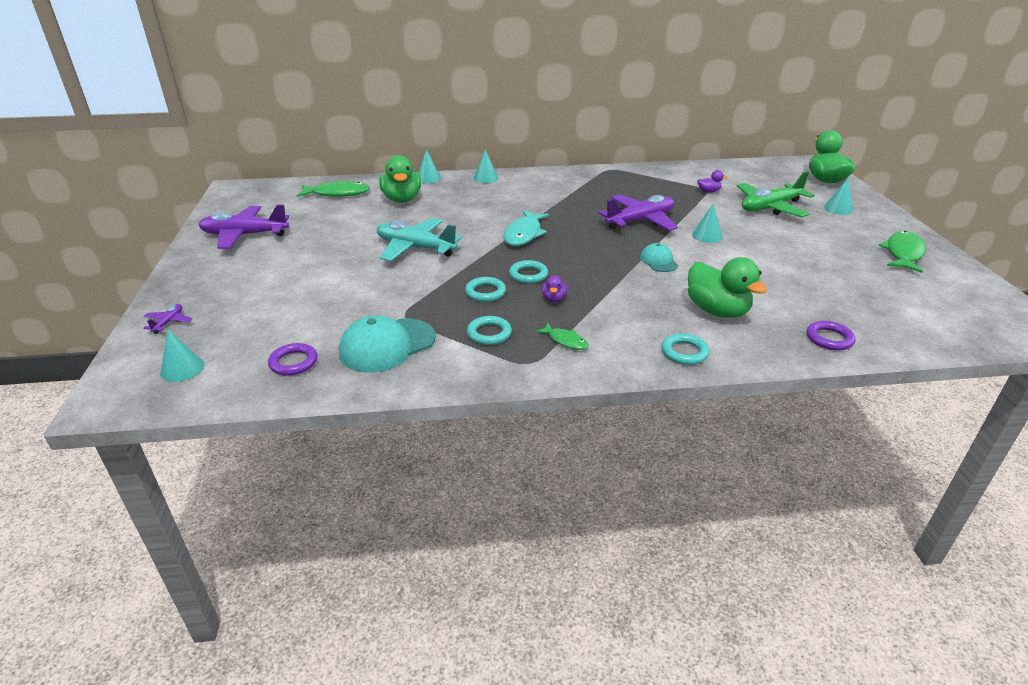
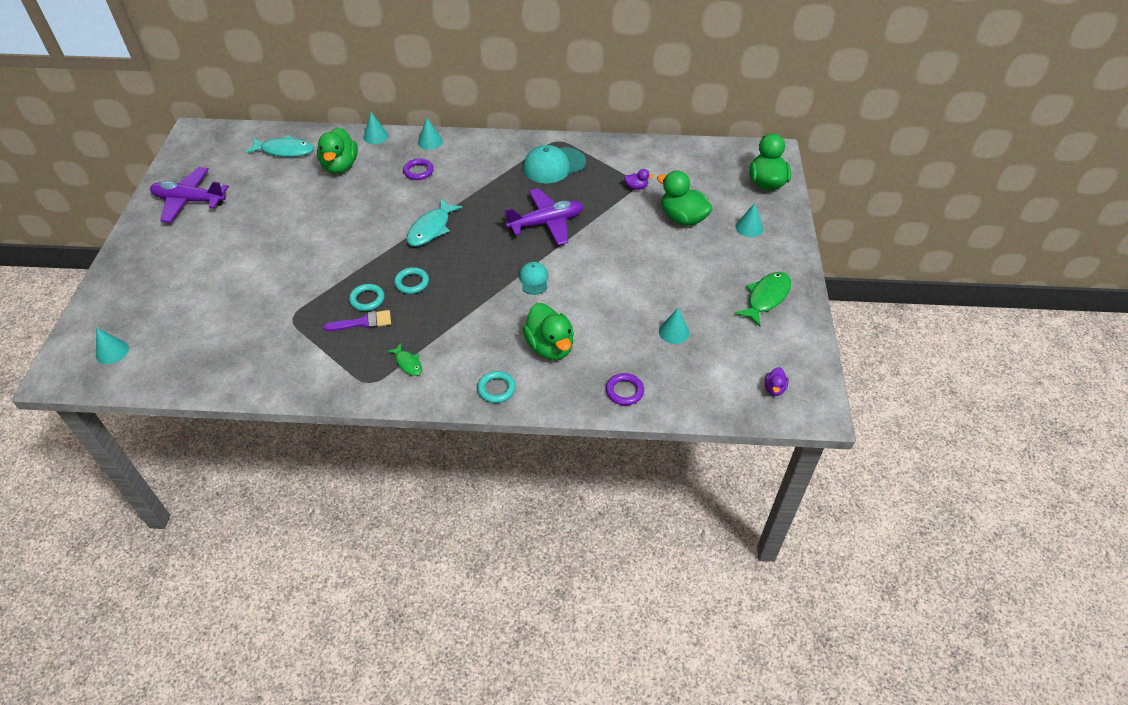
camera: 10 degrees right, 15 degrees up
(168, 322) = (110, 301): purple plane -> none
(293, 362) = (193, 357): purple ring -> purple ring (418, 171)
(337, 193) = (284, 151): green fish -> turquoise fish
(387, 345) = (268, 349): turquoise cap -> turquoise cap (554, 165)
(415, 248) = (329, 236): turquoise plane -> none
(489, 333) = (351, 347): turquoise ring -> none
(491, 311) = (363, 322): none -> purple brush
(554, 299) = (420, 314): purple duck -> purple duck (774, 389)
(707, 236) = (597, 251): turquoise cone -> turquoise cone (674, 332)
(770, 207) = (682, 218): green plane -> green duck

